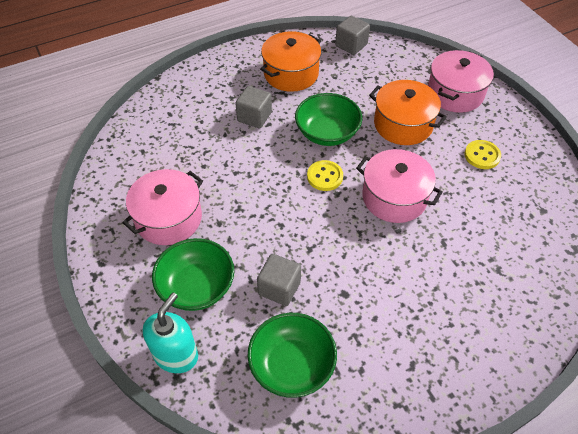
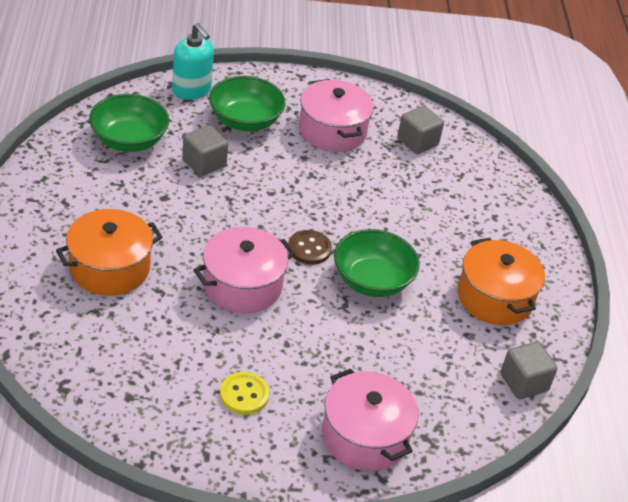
camera: 110 degrees right, 10 degrees down
(254, 117) = (435, 236): grey cube -> grey cube (417, 142)
(325, 176) = (309, 249): yellow button -> brown button
(403, 124) = (343, 352): orange pot -> orange pot (109, 268)

